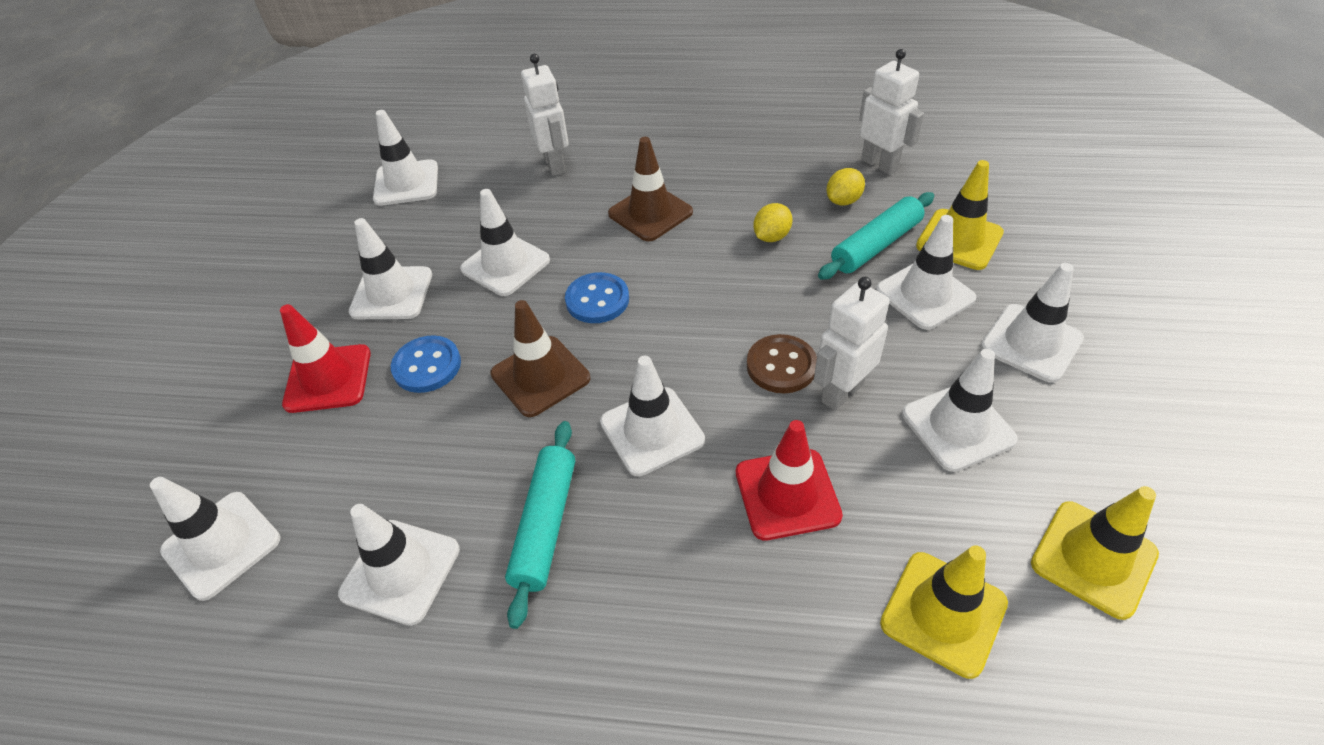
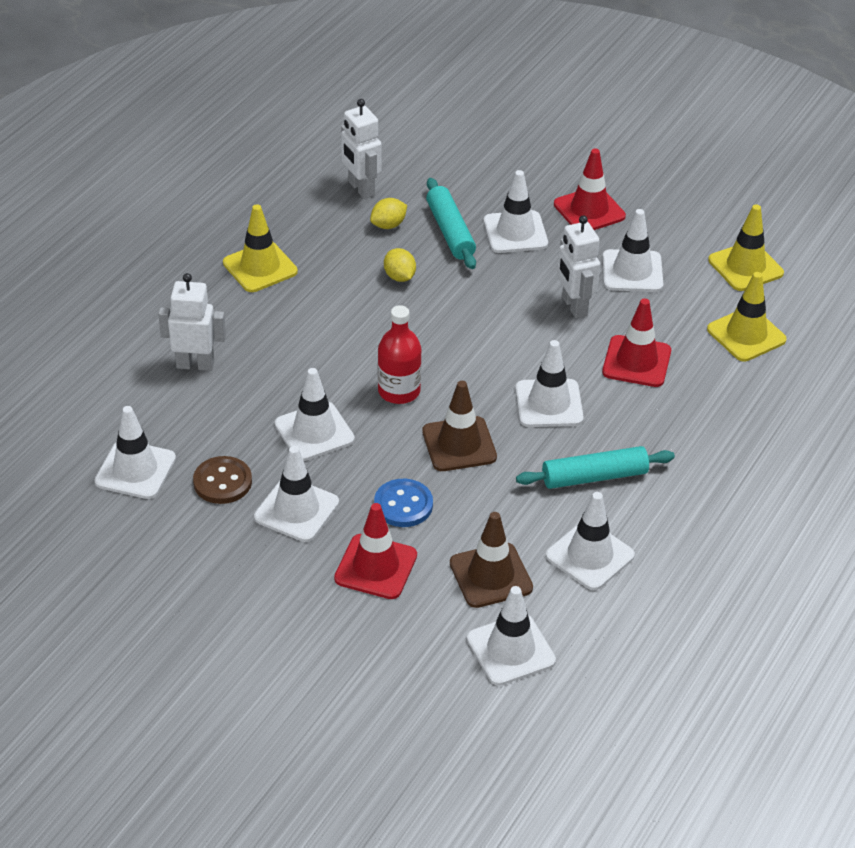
camera: 70 degrees left, 5 degrees down
(545, 525) = (594, 477): turquoise rolling pin -> turquoise rolling pin turned 45 degrees counterclockwise
(597, 300) = (399, 391): blue button -> red bottle
(650, 213) = (316, 329): brown traffic cone -> brown traffic cone (491, 575)
(781, 366) = (533, 323): brown button -> brown button (222, 482)
(843, 201) = (388, 225): yellow lemon -> yellow lemon turned 75 degrees clockwise
(879, 164) = (361, 189): white robot -> white robot turned 105 degrees counterclockwise
(959, 240) = (475, 192): yellow traffic cone -> yellow traffic cone (260, 267)
(1031, 343) = (589, 210): white traffic cone -> red traffic cone

